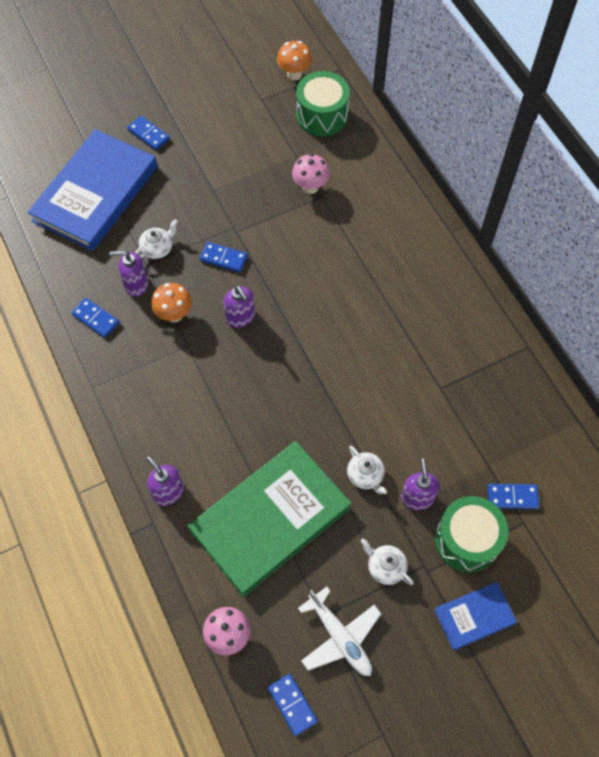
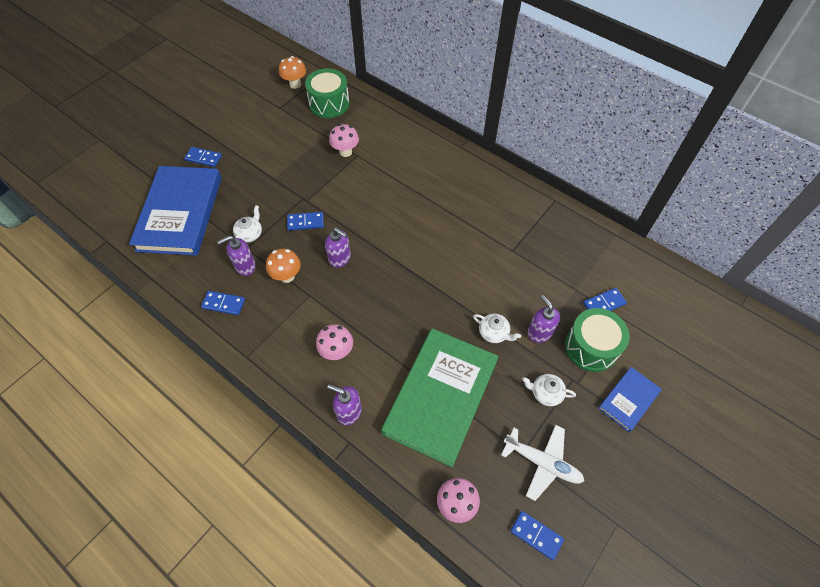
camera: 25 degrees left, 5 degrees down
(186, 422) = (337, 352): none -> pink mushroom

